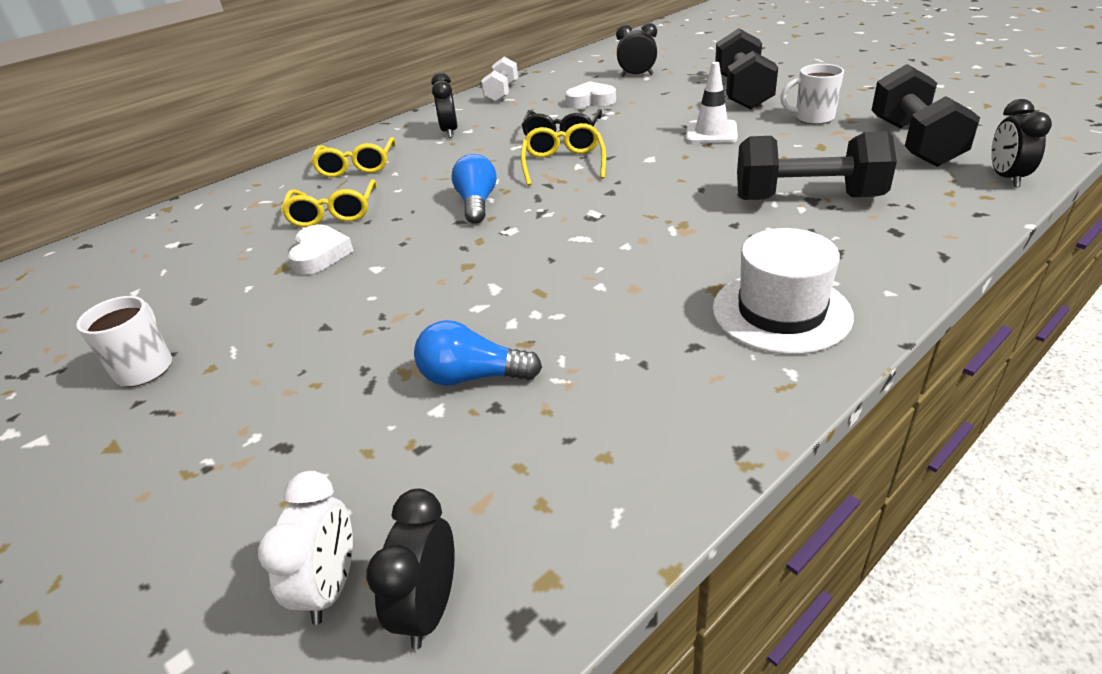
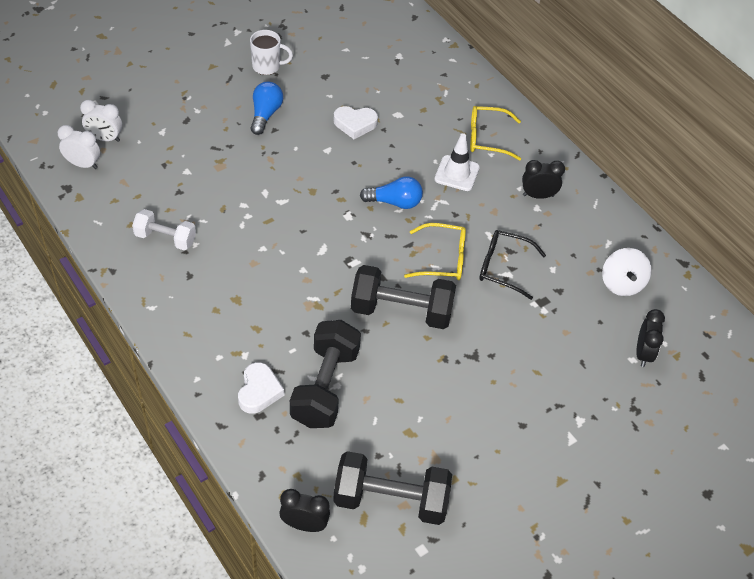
camera: 90 degrees right, 15 degrees up
(333, 213) = (410, 128): yellow glasses -> none
(429, 608) = (83, 164): black clock -> white clock
(472, 377) = (204, 185): blue light bulb -> blue light bulb (265, 114)
(502, 93) = (627, 239): white dumbbell -> white dumbbell (165, 238)
(559, 89) = (622, 283): none -> white spinning top
(590, 100) = (580, 302): white heart -> white heart (259, 391)
(711, 132) = (468, 368): white traffic cone -> white traffic cone (457, 173)
(742, 92) = (559, 423): black dumbbell -> black dumbbell (401, 311)
(781, 312) = (201, 321): white hat -> none
(813, 118) = (472, 453): white mug -> none

